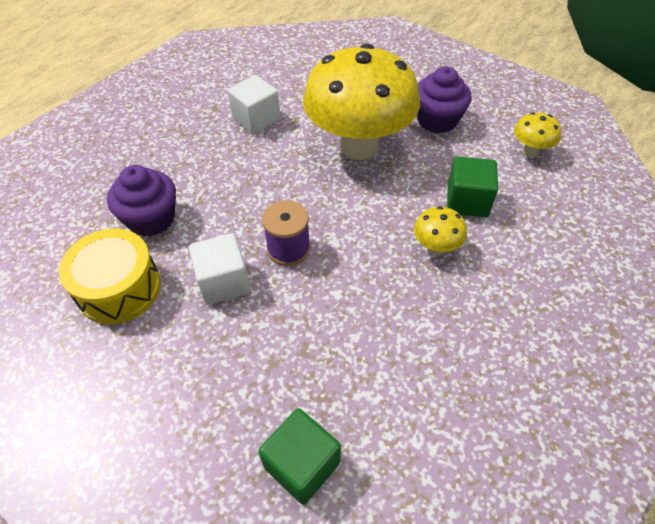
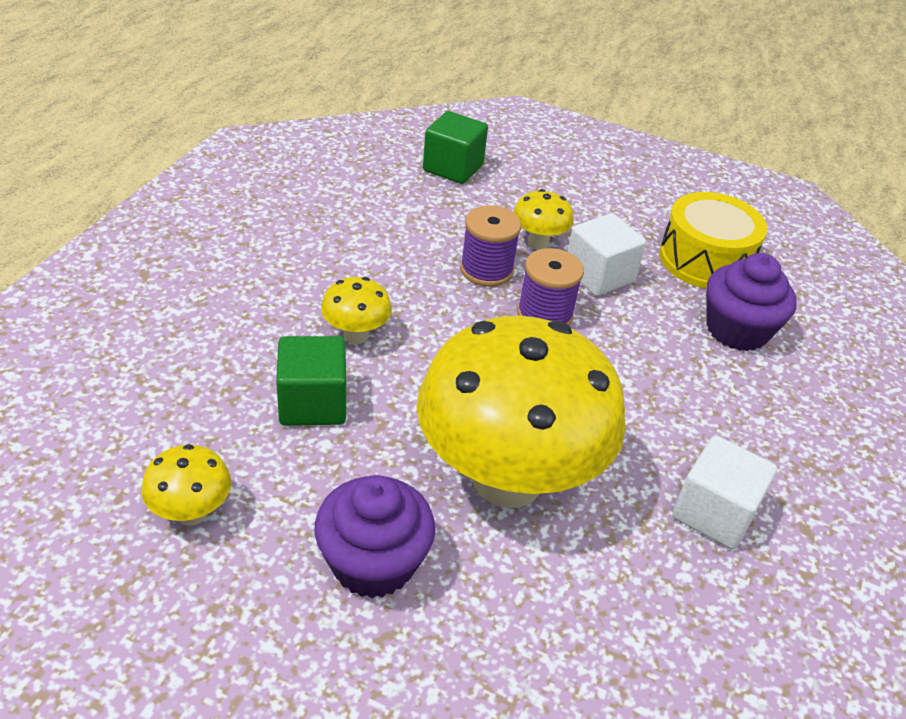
camera: 160 degrees right, 10 degrees down
(258, 327) = (538, 243): none -> yellow mushroom
(318, 299) = (486, 270): none -> purple spool

